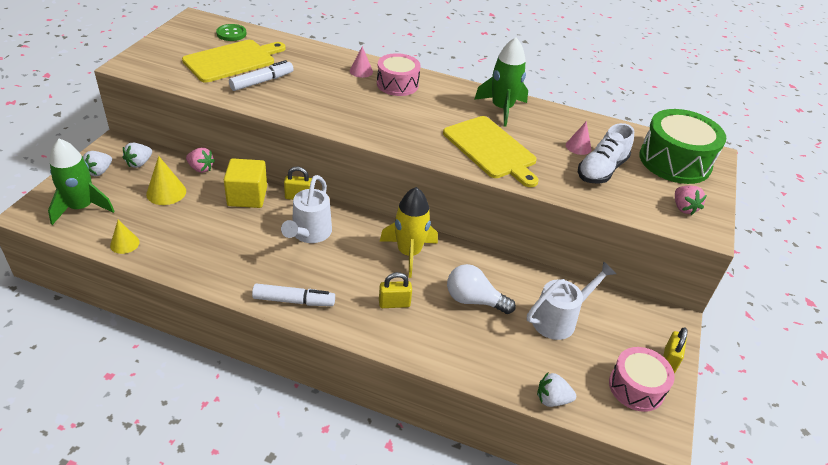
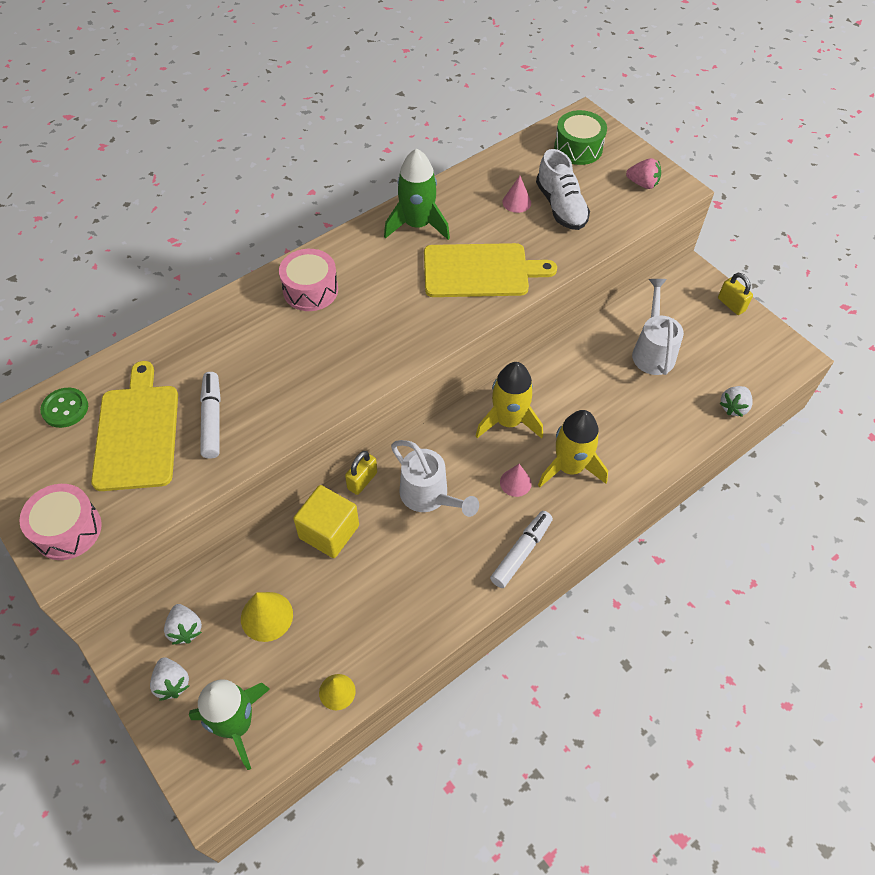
camera: 55 degrees left, 15 degrees up
(201, 168) = (243, 562): pink strawberry -> none
(361, 71) = (259, 310): pink cone -> pink cone (515, 482)
(394, 303) = (569, 467): yellow padlock -> yellow rocket
(474, 300) = (598, 401): white light bulb -> none
(636, 387) = (747, 343): pink drum -> pink drum (67, 530)
(675, 161) = (578, 148): green drum -> green drum, size x0.65

